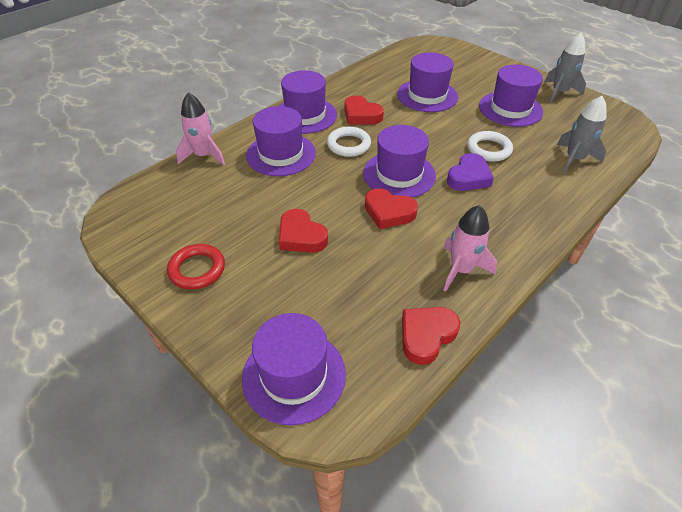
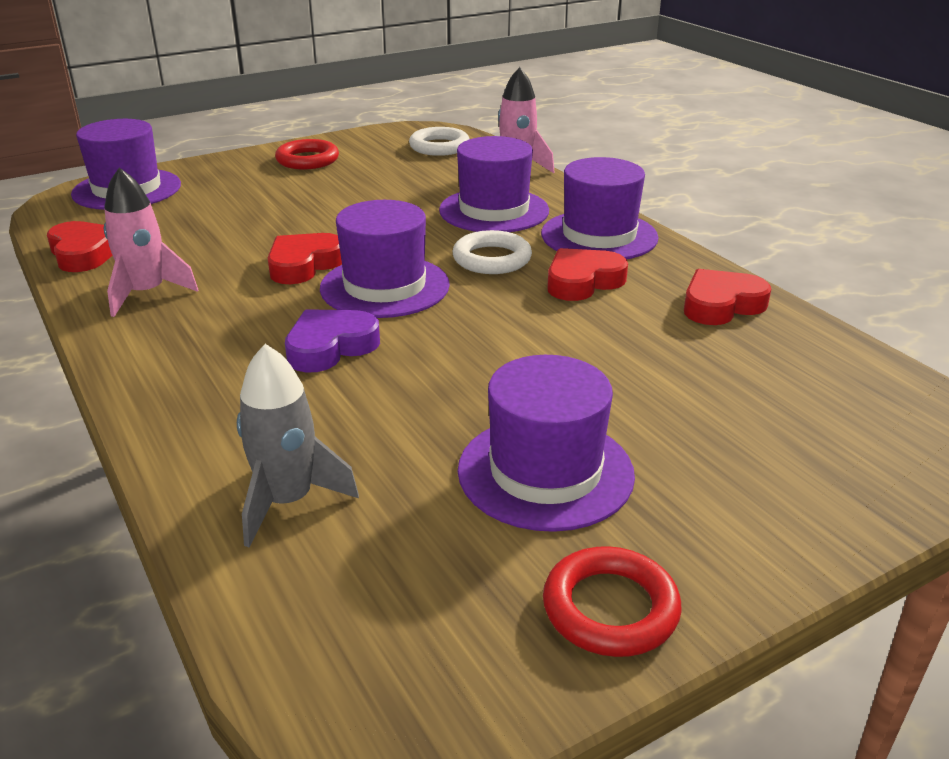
camera: 105 degrees right, 15 degrees down
(301, 236) = (310, 208): red heart -> red heart (721, 305)
(427, 95) = (641, 365): purple hat -> none
(468, 177) = (330, 347): purple heart -> purple heart turned 90 degrees clockwise
(489, 149) = (398, 391): white ring -> white ring (439, 147)
(559, 92) = (610, 608): grey rocket -> red ring

